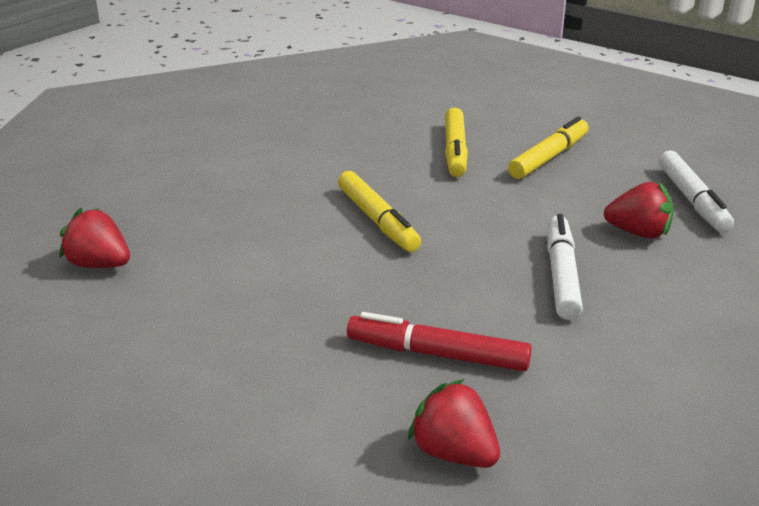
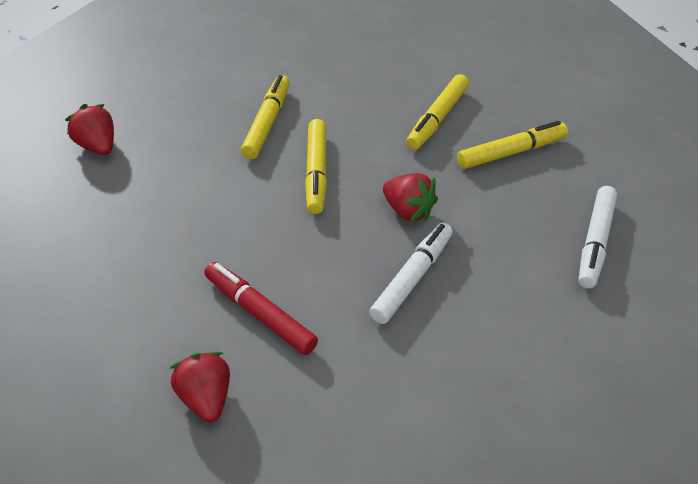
camera: 25 degrees right, 15 degrees up
(285, 195) = (267, 123): none -> yellow marker
(638, 233) = (514, 260): red strawberry -> red strawberry (408, 211)

